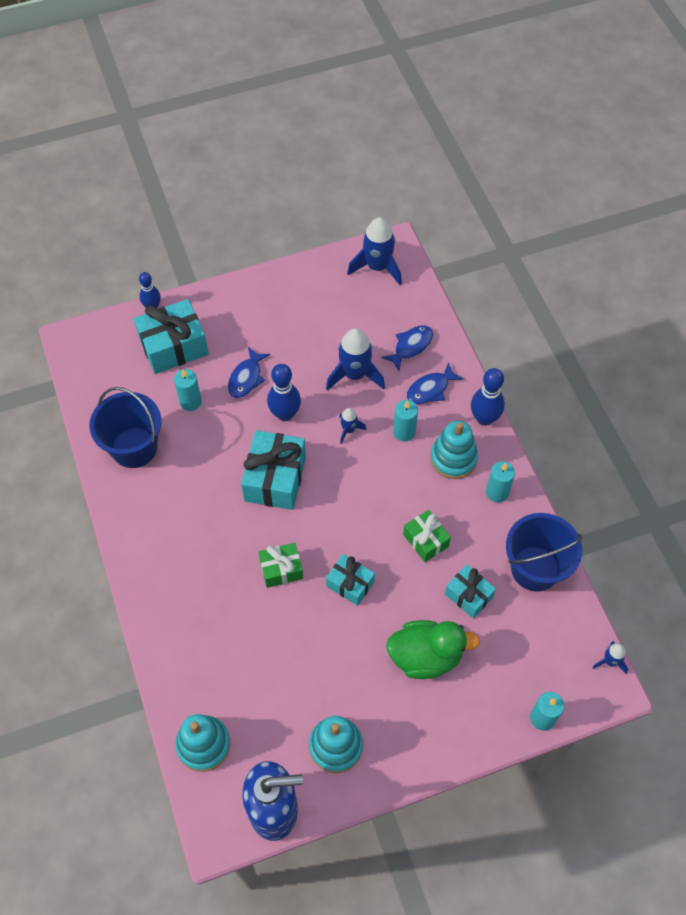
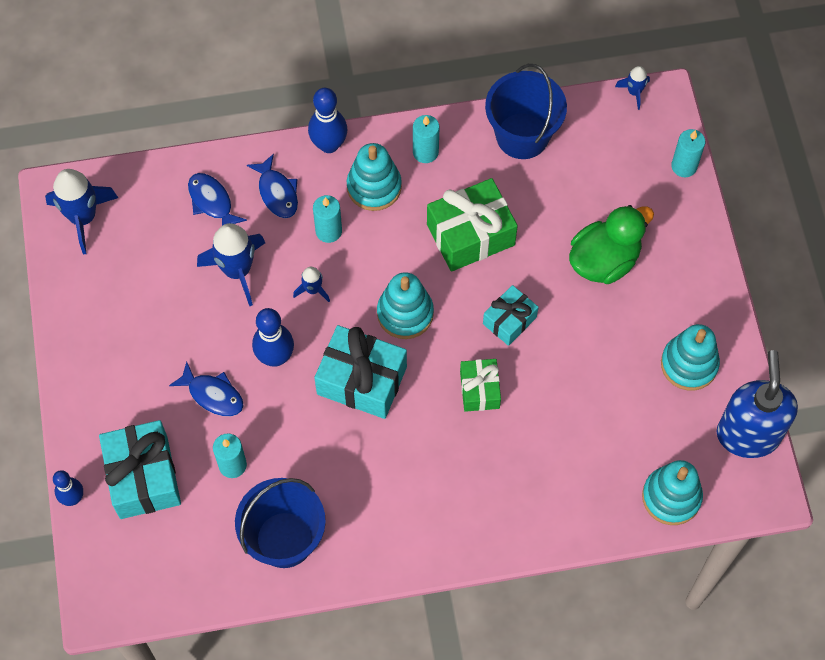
camera: 80 degrees left, 5 degrees up
(341, 501) = (405, 313): none -> turquoise stacking toy
(425, 656) = (604, 260): green duck -> green duck turned 45 degrees clockwise
(426, 540) = (470, 234): green gift -> green gift, size x1.70
(468, 595) = (542, 205): turquoise gift -> none

